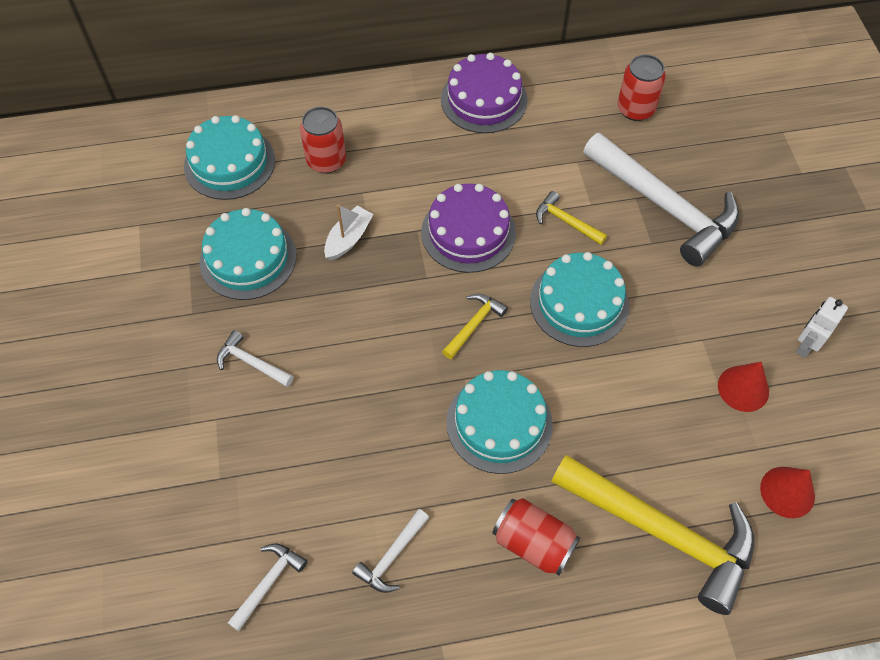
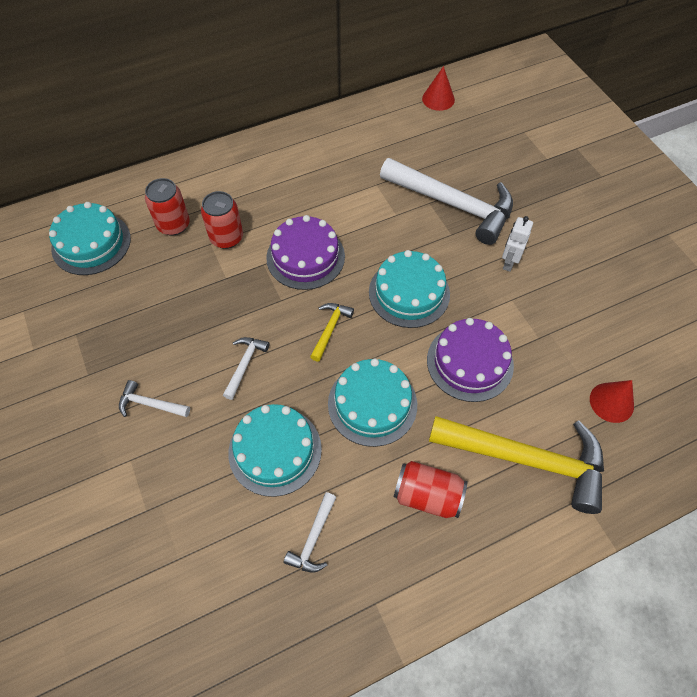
camera: 15 degrees left, 0 degrees up
(248, 258) = (126, 318): turquoise cake -> turquoise cake (275, 450)
(268, 582) = (212, 591): white hammer -> white hammer (245, 364)
(348, 239) = (208, 283): white boat -> none
(484, 99) = (290, 152): purple cake -> purple cake (470, 362)
(566, 221) = (381, 232): yellow hammer -> none
(635, 109) = (410, 136): red can -> red can (226, 238)
(743, 388) = (554, 330): red cone -> red cone (438, 99)
(806, 345) = (590, 286): white robot -> white robot (509, 262)

